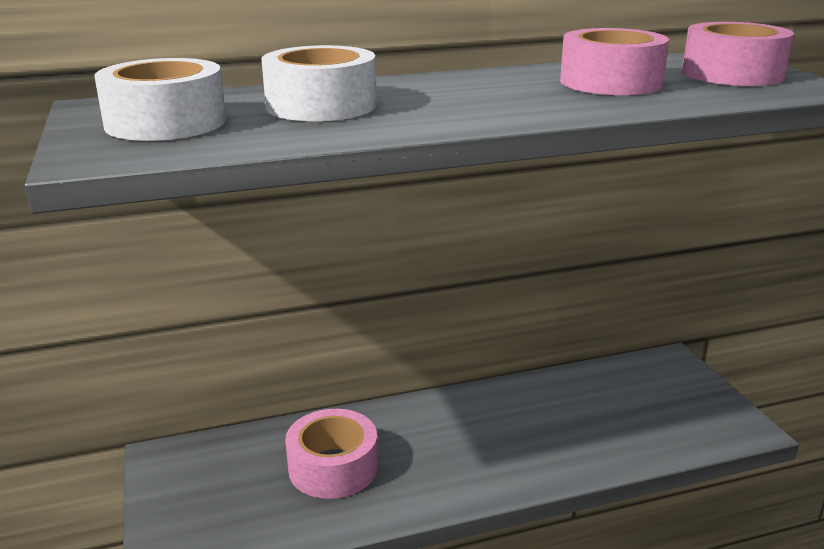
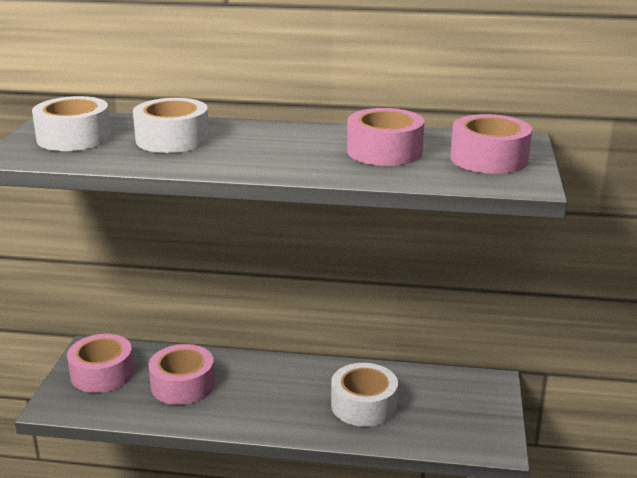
camera: 25 degrees right, 0 degrees up
(208, 486) = (102, 373): none -> pink tape
(570, 425) = (364, 405): none -> white tape

